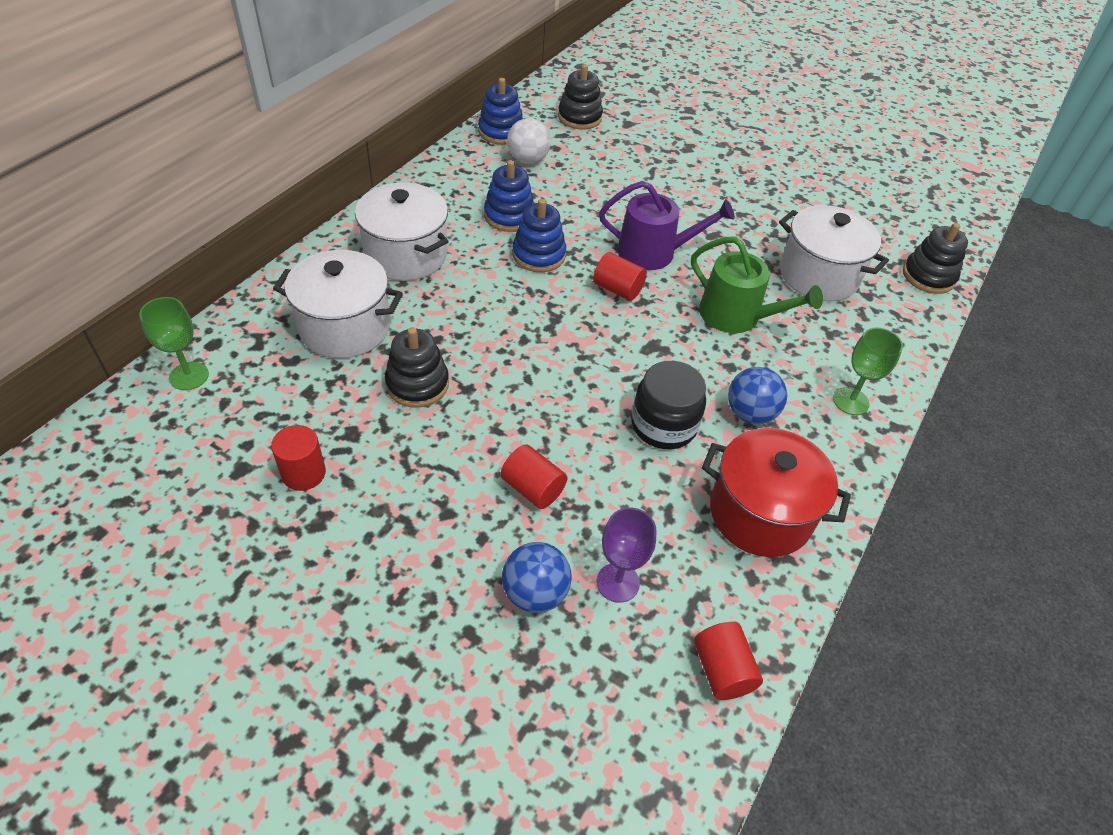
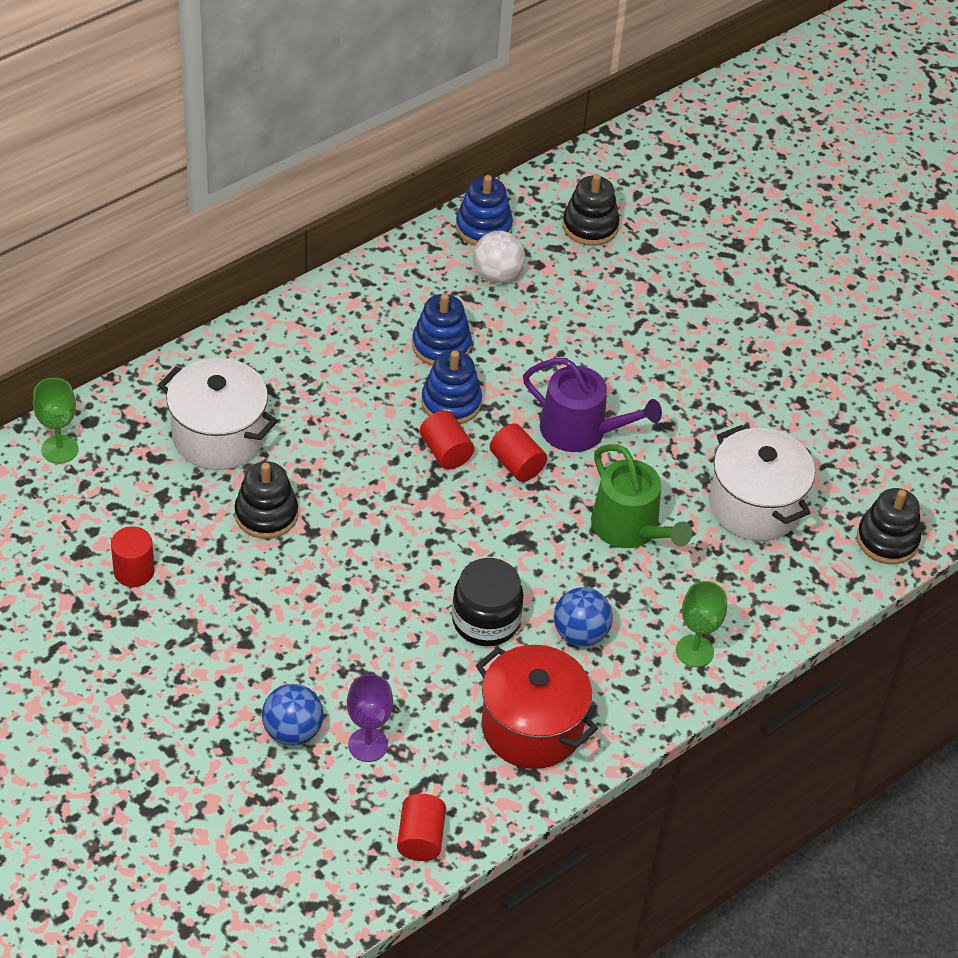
camera: 20 degrees right, 0 degrees up
(406, 255) = (309, 367): white pot -> none
(533, 488) = (331, 644): red cylinder -> red cylinder (445, 452)

